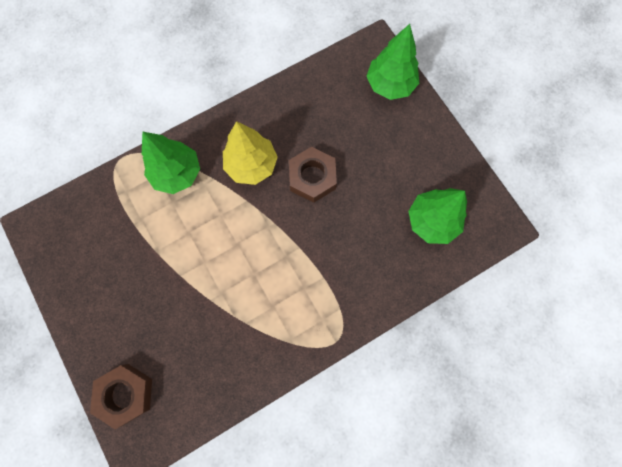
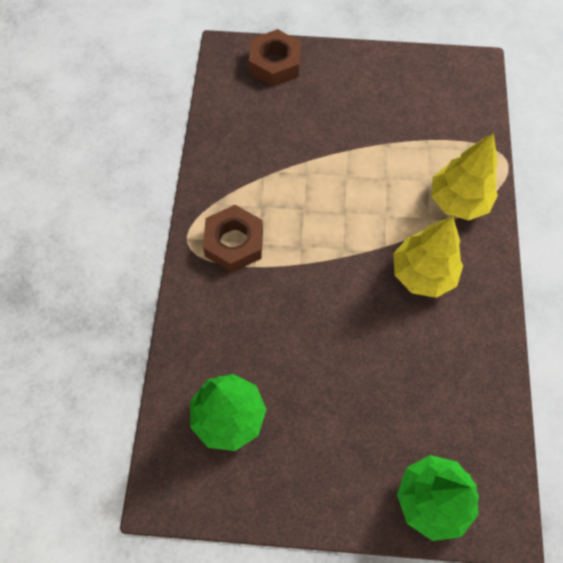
camera: 125 degrees right, 10 degrees down
(177, 173) = (458, 201): green tree -> yellow tree
(312, 177) = (367, 324): brown nut -> brown nut (234, 243)

